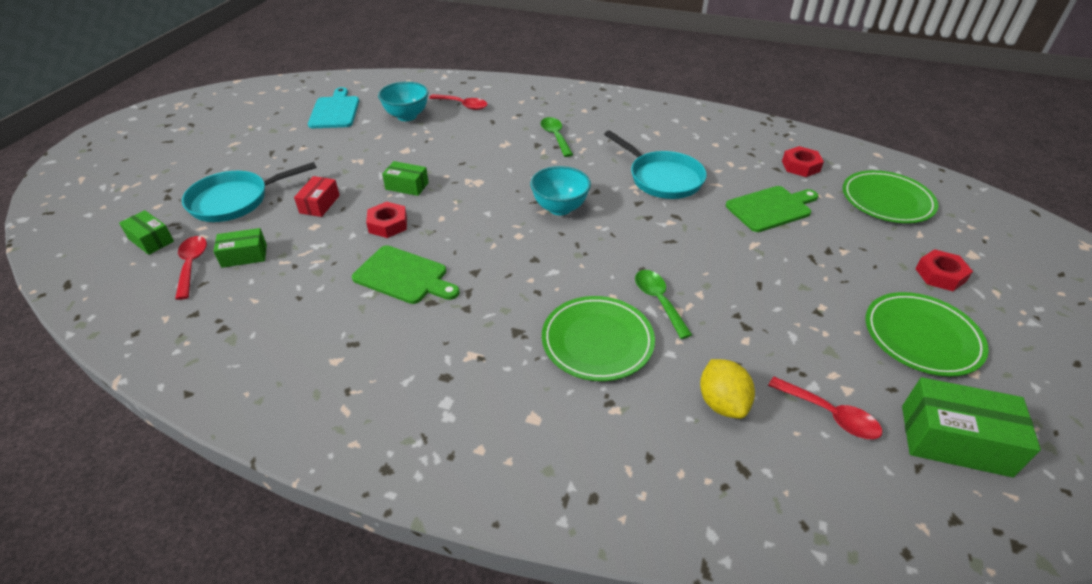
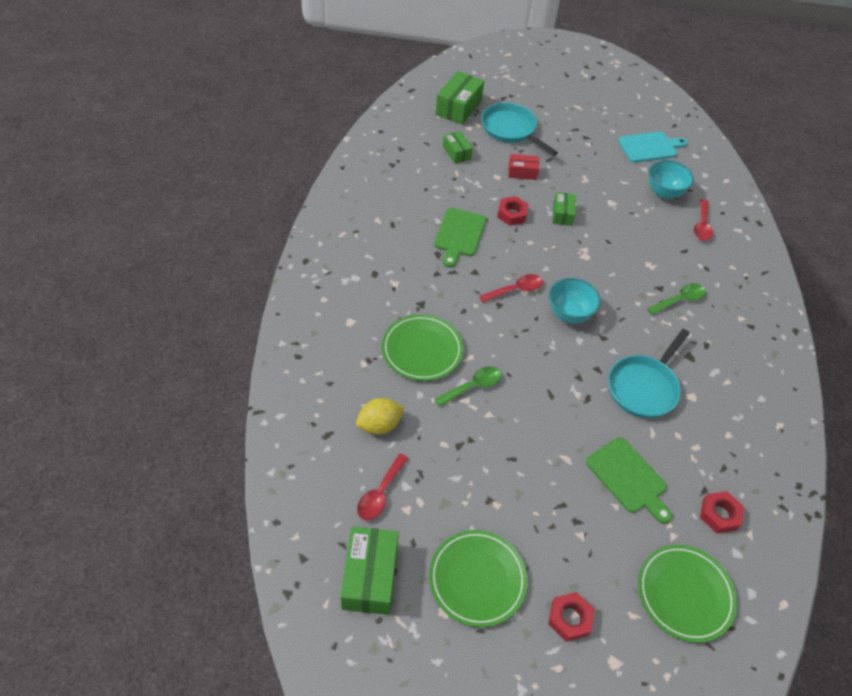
camera: 75 degrees right, 10 degrees up
(151, 240) = (458, 107): green box -> green box, size x1.71
(192, 265) = (441, 133): red spoon -> red spoon (515, 290)

